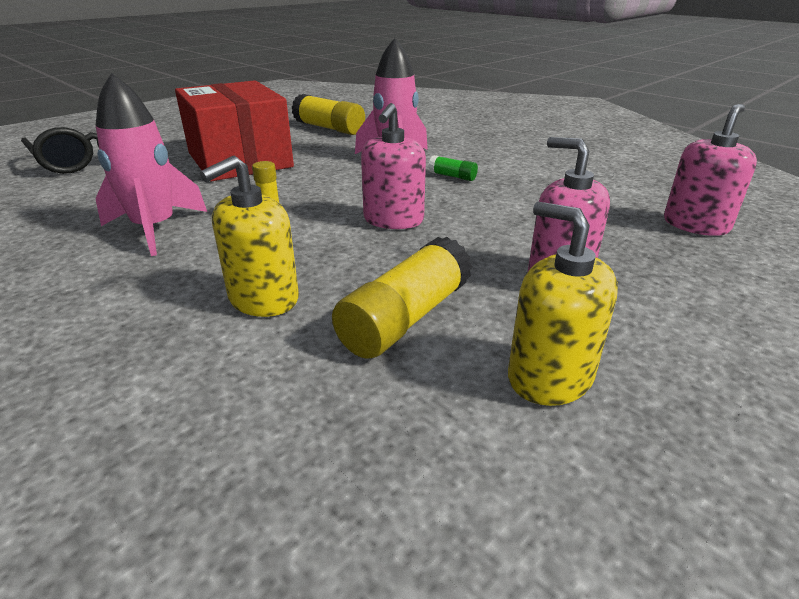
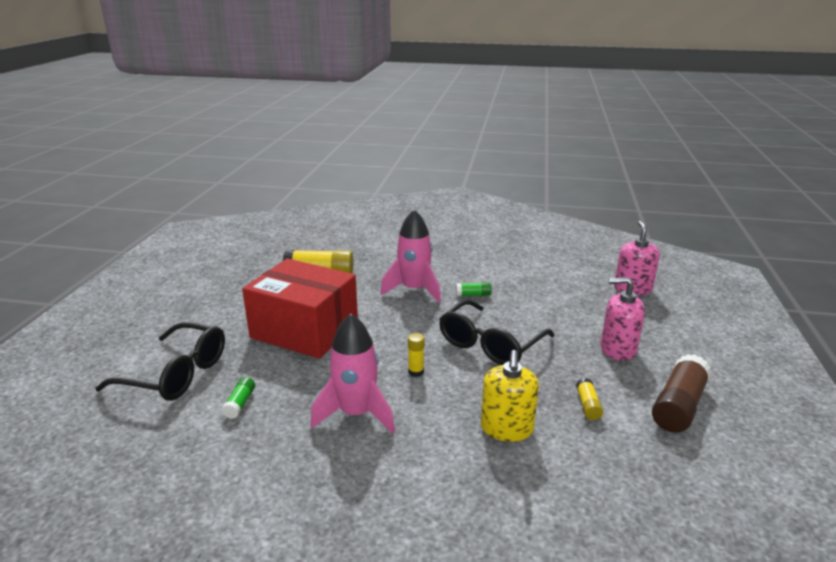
camera: 35 degrees left, 5 degrees down
(93, 191) = (240, 403): none -> green glue stick
(393, 220) = (490, 344): pink soap dispenser -> black glasses
(405, 318) = (588, 405): yellow glue stick -> yellow glue stick, size x0.49
(549, 377) = (678, 406): yellow soap dispenser -> brown glue stick

